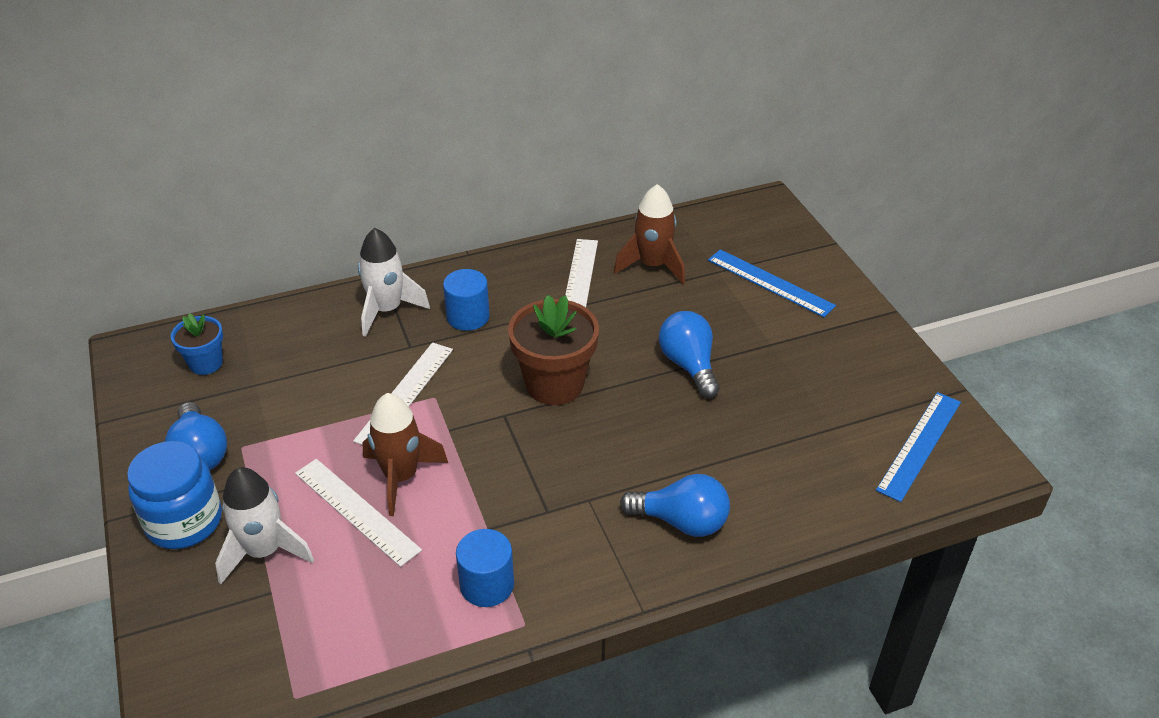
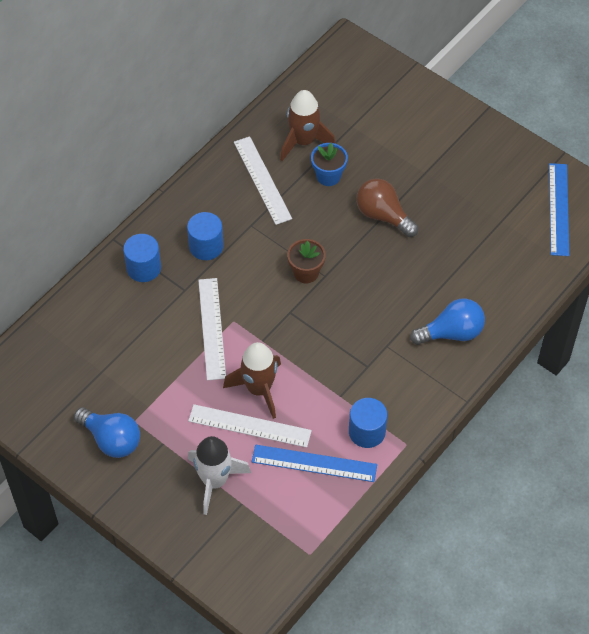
camera: 30 degrees left, 15 degrees up
(184, 521) = (145, 489): blue jar -> none
(206, 363) = (50, 373): blue flower pot -> blue flower pot (328, 176)
(387, 310) = (143, 268): white rocket -> blue cylinder
(554, 384) = (306, 273): brown flower pot -> brown flower pot, size x0.57
(689, 365) = (383, 215): blue light bulb -> brown light bulb
(770, 282) = (394, 120): blue ruler -> blue ruler (314, 463)

